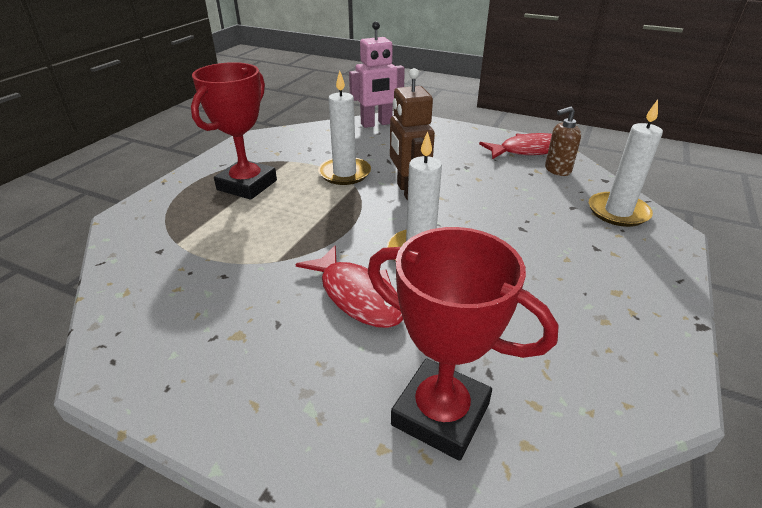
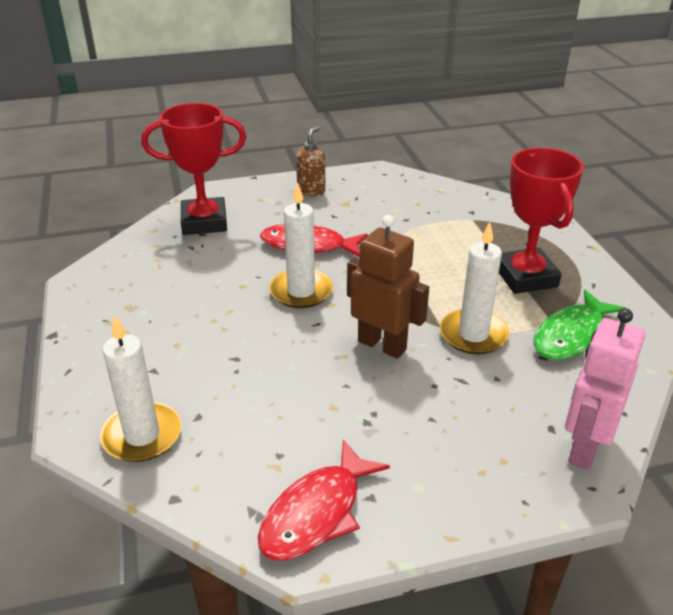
camera: 140 degrees right, 0 degrees up
(294, 151) = (572, 336): none -> green fish
(557, 170) = (249, 483): brown soap dispenser -> brown soap dispenser (311, 191)

